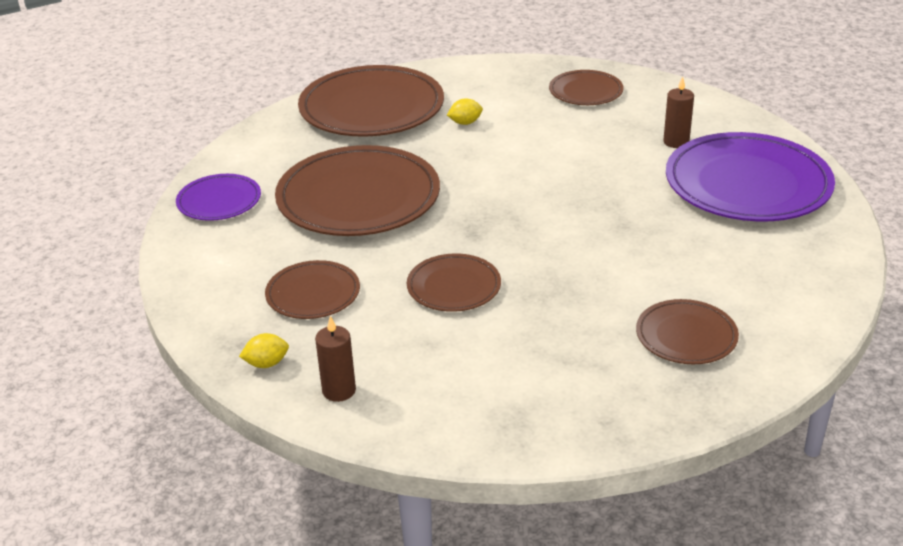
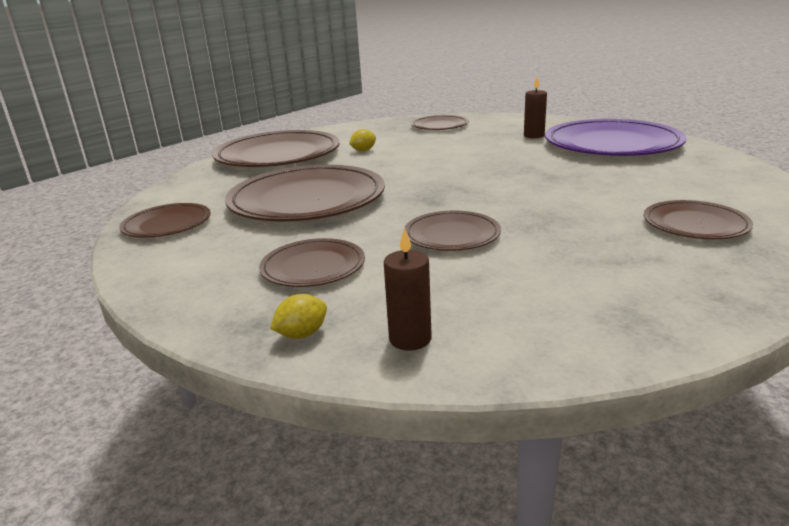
camera: 20 degrees left, 10 degrees down
(219, 201) = (167, 224): purple plate -> brown plate

